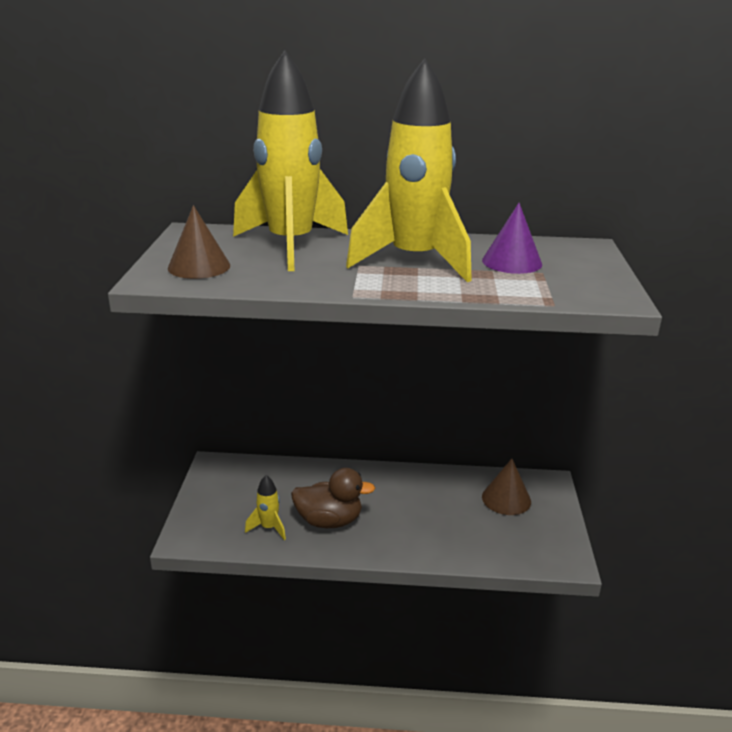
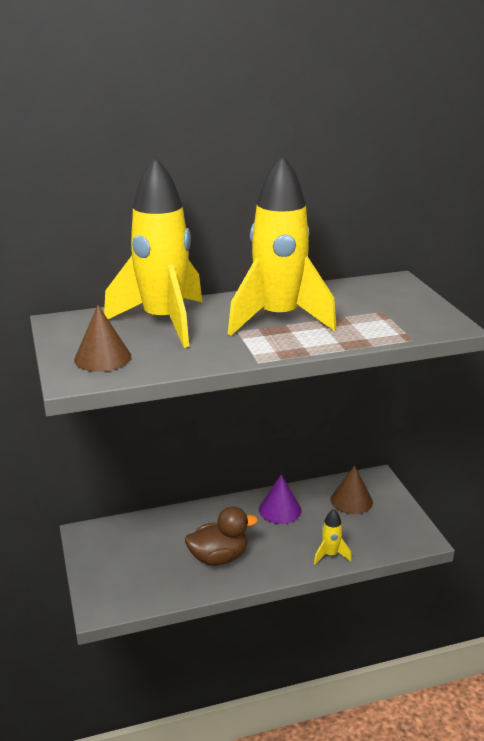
camera: 20 degrees left, 0 degrees up
(269, 528) = (170, 577): yellow rocket -> yellow rocket (330, 555)
(512, 262) = (353, 306): purple cone -> purple cone (280, 510)

